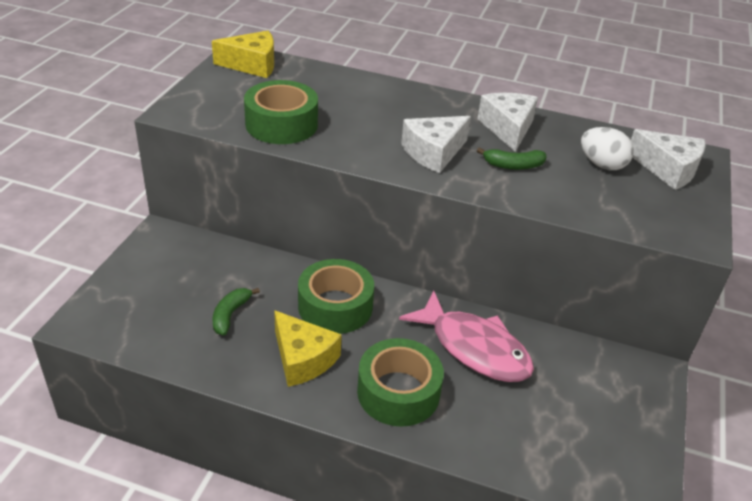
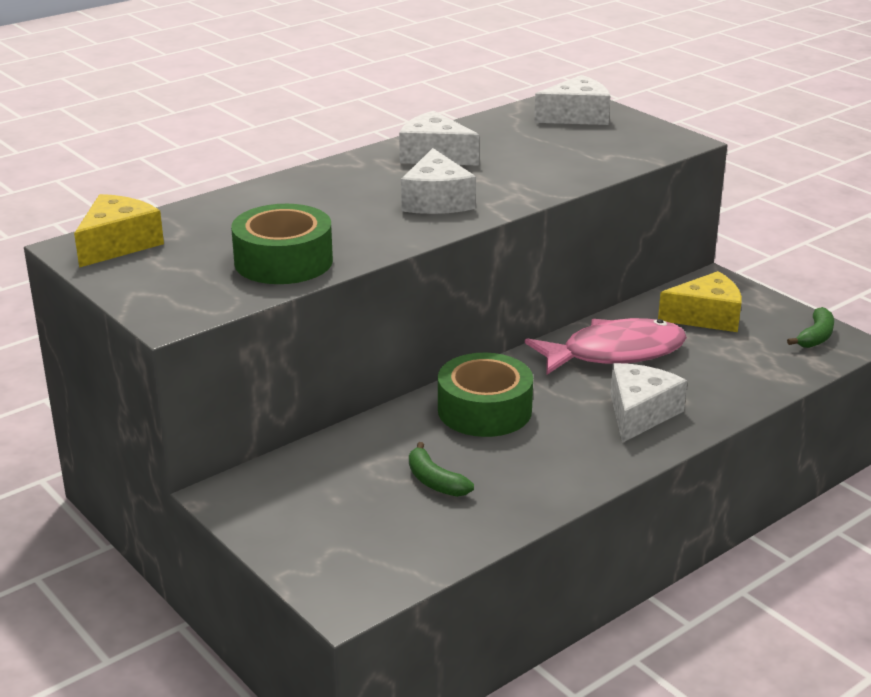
camera: 55 degrees left, 10 degrees down
(303, 359) = (547, 454): yellow cheese -> yellow cheese (706, 317)
(398, 392) = (640, 413): green tape -> white cheese
(513, 165) = (500, 173): green banana -> green banana (815, 337)
(602, 165) = (541, 138): white egg -> none

